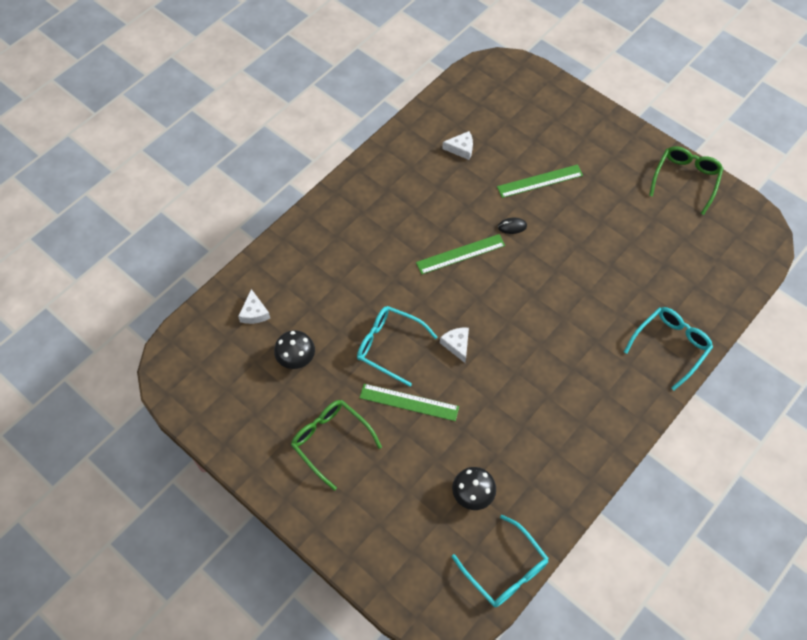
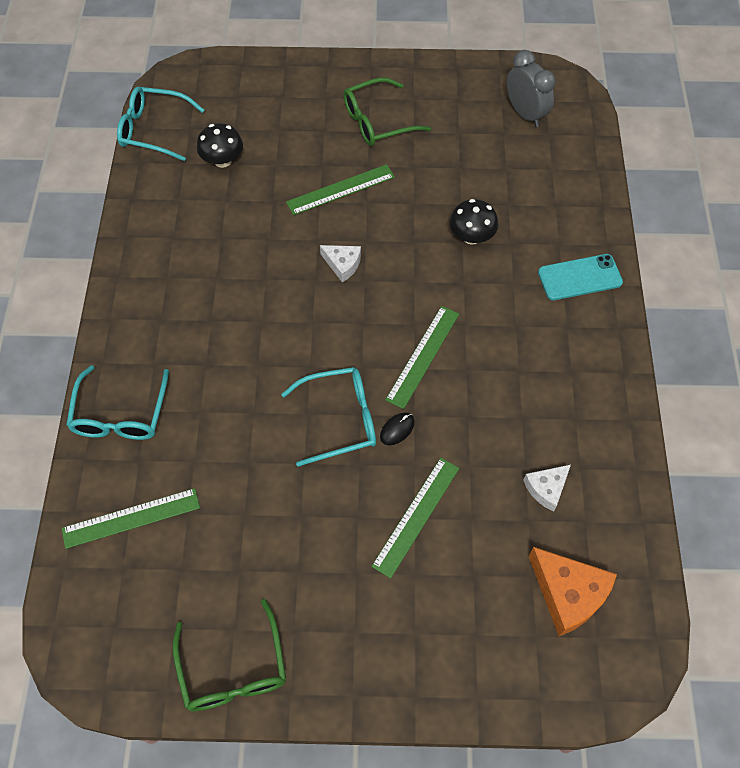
camera: 140 degrees right, 0 degrees up
(224, 365) = (525, 114): none -> grey clock
(254, 313) = (551, 166): white cheese -> none
(296, 358) = (473, 158): black mushroom -> black mushroom (471, 236)
(323, 232) = (579, 277): none -> turquoise phone
(330, 441) = (377, 121): green glasses -> green glasses turned 150 degrees clockwise
(389, 346) = (404, 221): turquoise glasses -> turquoise glasses (340, 419)
(496, 105) = (568, 594): none -> orange cheese
(698, 282) = (131, 518): none -> green ruler

